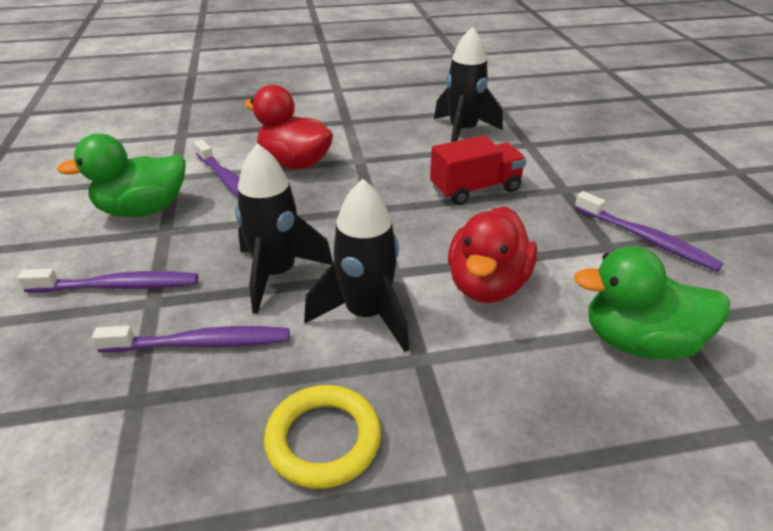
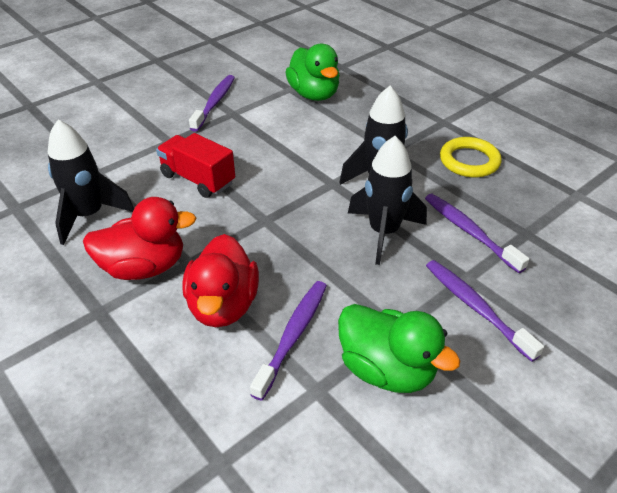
camera: 120 degrees left, 5 degrees up
(487, 285) = (311, 145): red duck -> red duck (144, 267)

